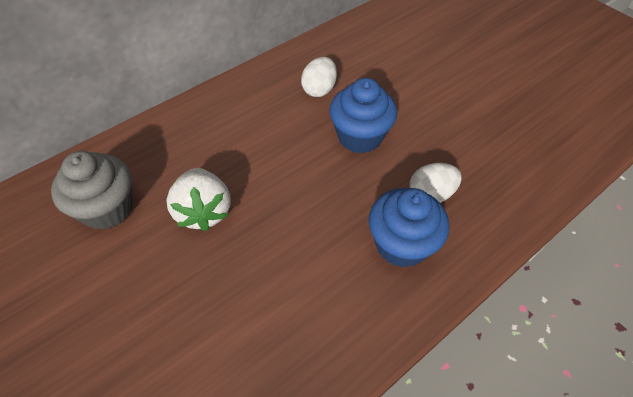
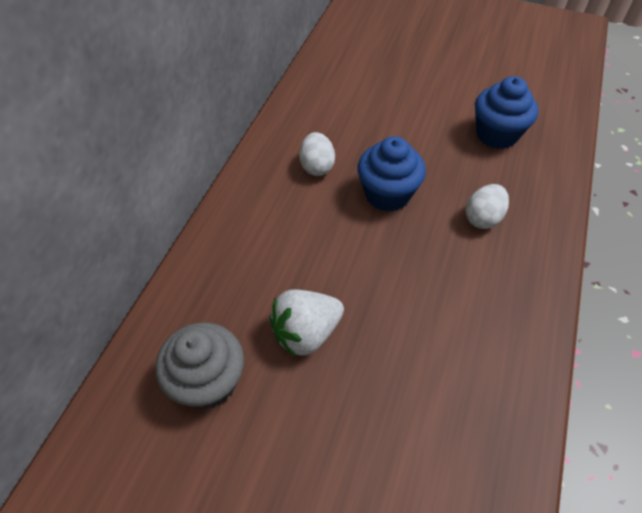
camera: 30 degrees left, 0 degrees up
(203, 211) = (306, 333): white strawberry -> white strawberry turned 105 degrees clockwise
(401, 244) = (493, 272): blue cupcake -> blue cupcake (496, 134)

